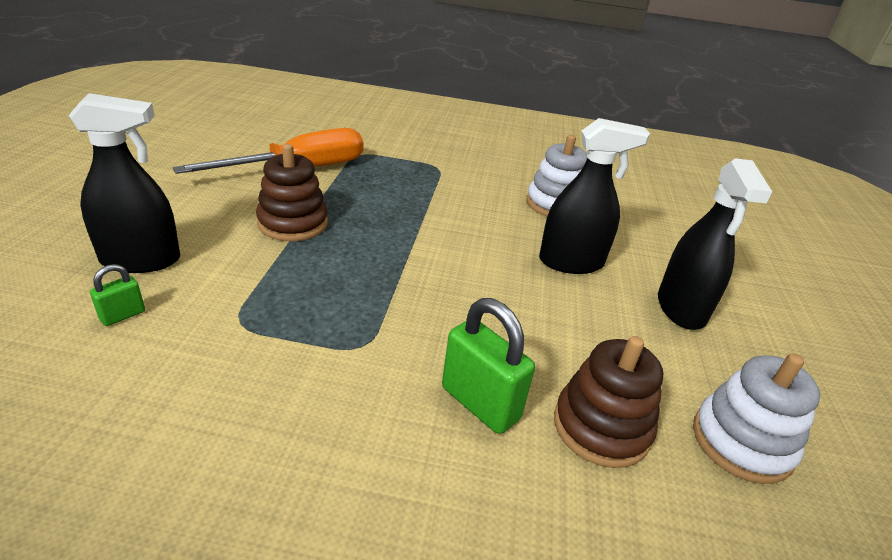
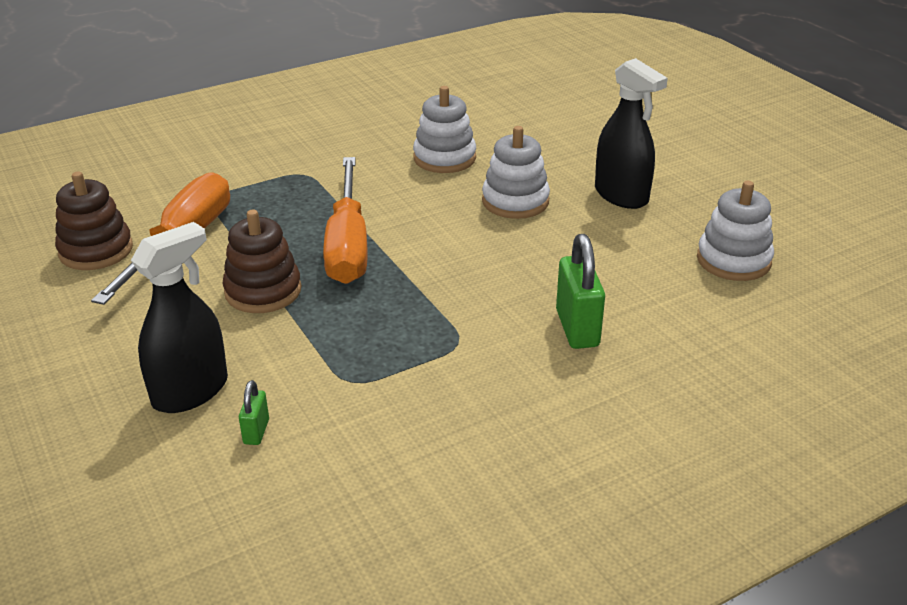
camera: 35 degrees left, 0 degrees up
(395, 224) = (347, 244): none -> orange screwdriver
(480, 403) = (577, 328): green padlock -> green padlock turned 75 degrees clockwise
(571, 262) = (515, 201): black spray bottle -> white stacking toy
(601, 427) = (657, 298): brown stacking toy -> brown stacking toy (96, 250)

